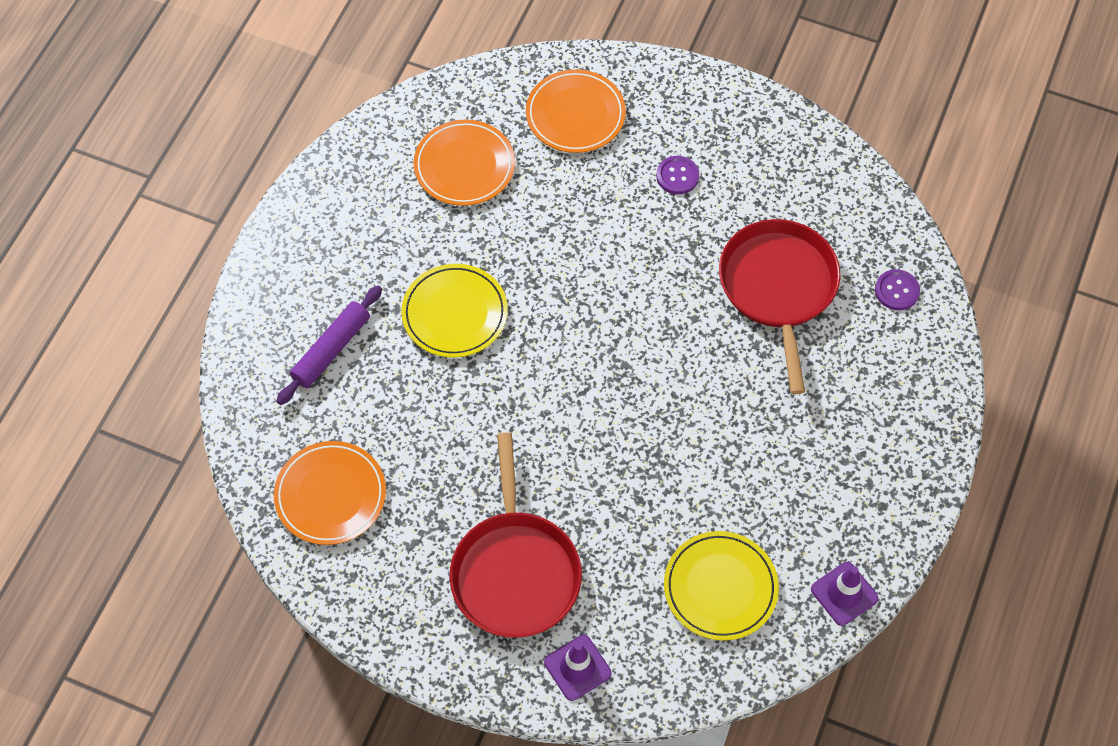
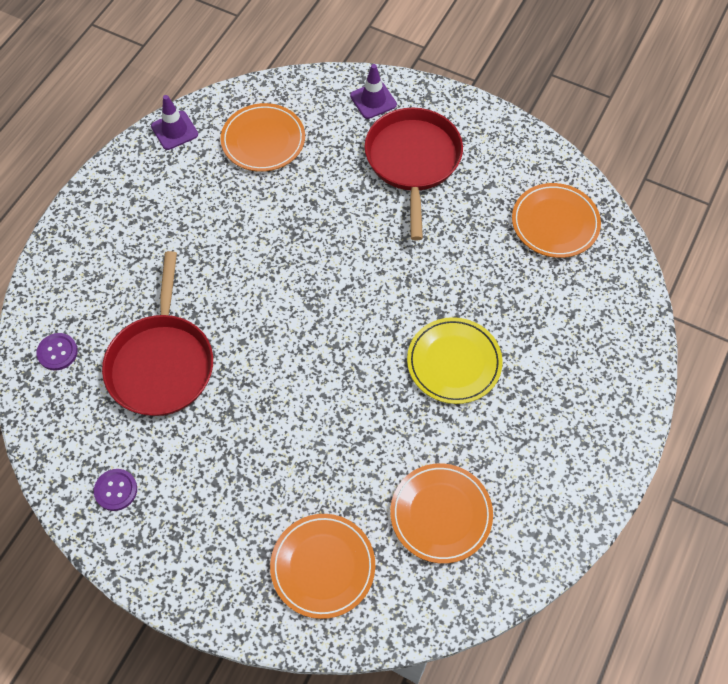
camera: 175 degrees left, 0 degrees up
(331, 350) = (562, 338): purple rolling pin -> none
(677, 176) = (230, 485): purple button -> purple button (116, 490)
(720, 587) = (263, 140): yellow plate -> orange plate

